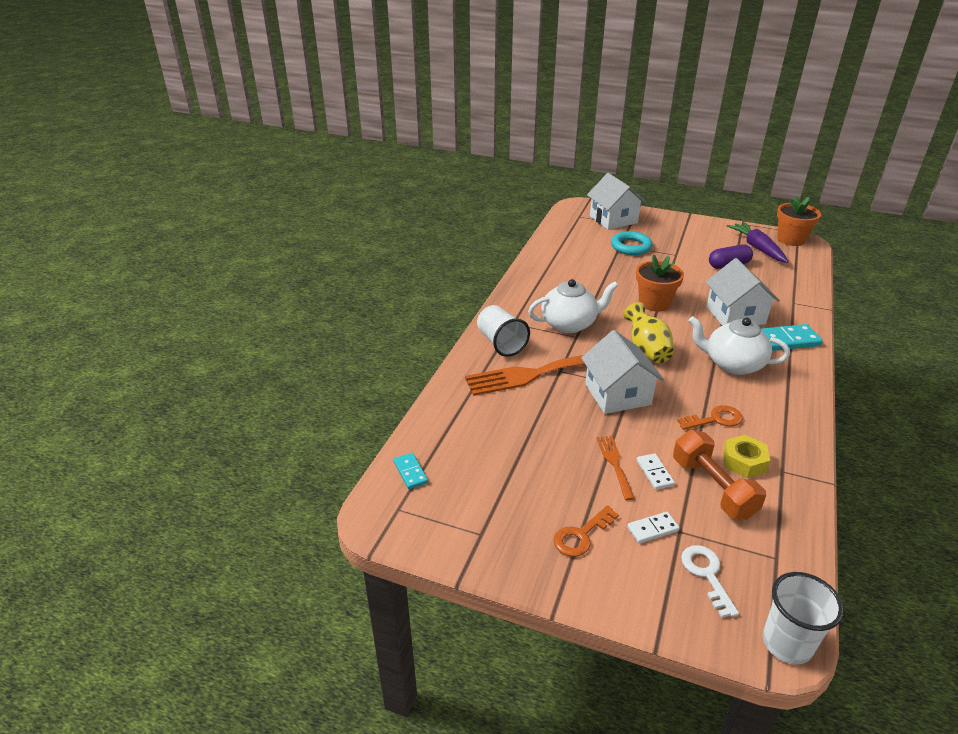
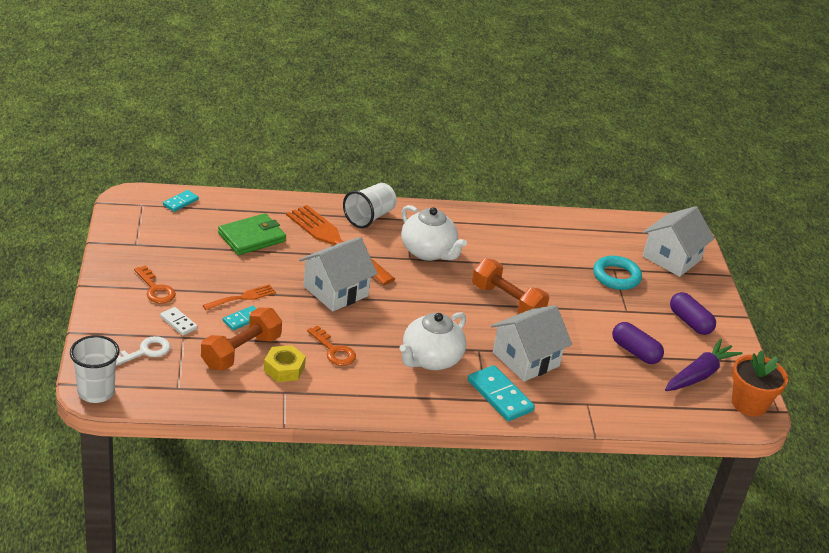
camera: 60 degrees right, 0 degrees up
(504, 430) = (252, 237): none -> green wallet
(581, 535) = (155, 289): orange key -> orange key turned 150 degrees counterclockwise
(646, 350) = (417, 303): yellow vase -> none
(654, 303) = (507, 302): orange flower pot -> orange dumbbell
(654, 473) = (242, 319): white domino -> turquoise domino
(694, 234) = (689, 322): none -> purple capsule
(733, 364) = (430, 359): white teapot -> white teapot turned 135 degrees counterclockwise

